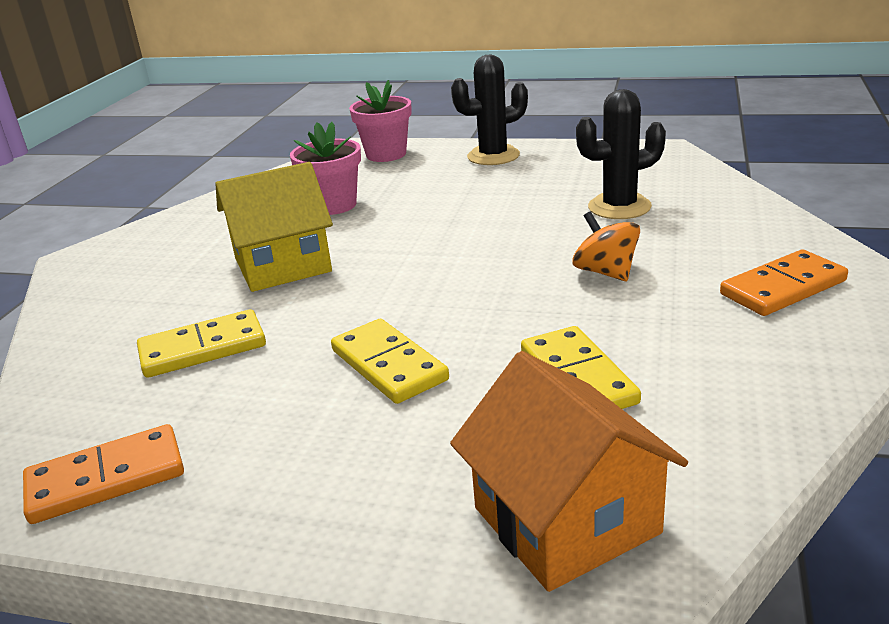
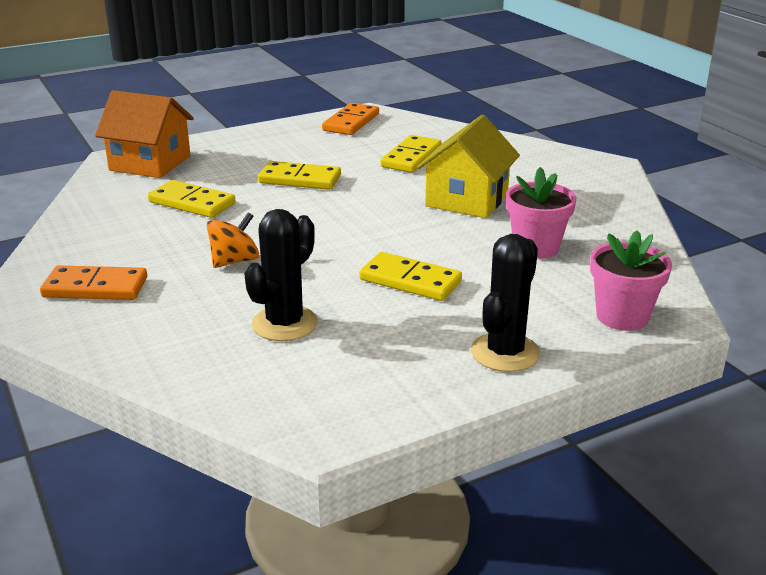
camera: 135 degrees right, 0 degrees up
(475, 209) = (410, 281): none -> yellow domino
(605, 272) = (234, 261): orange spinning top -> orange spinning top turned 60 degrees counterclockwise
(783, 288) = (95, 287): orange domino -> orange domino turned 75 degrees clockwise

